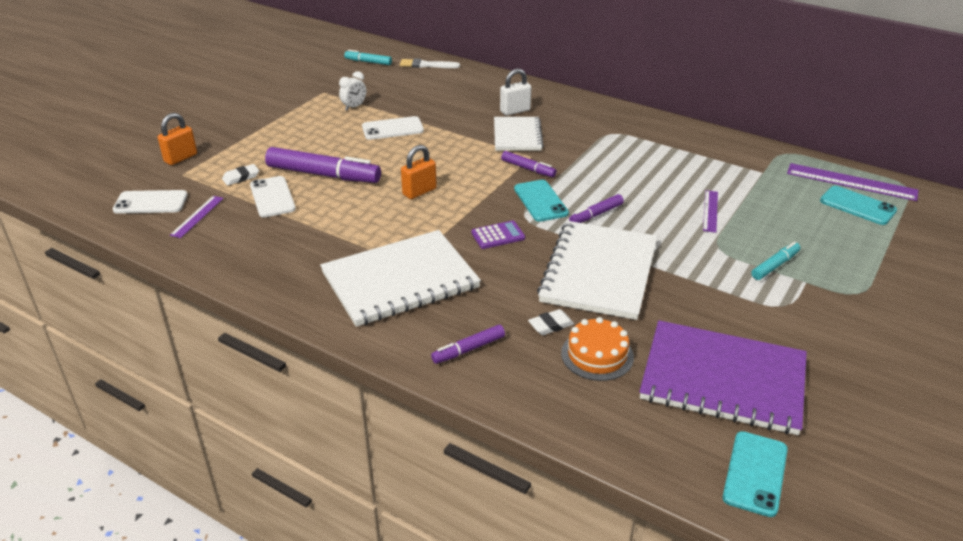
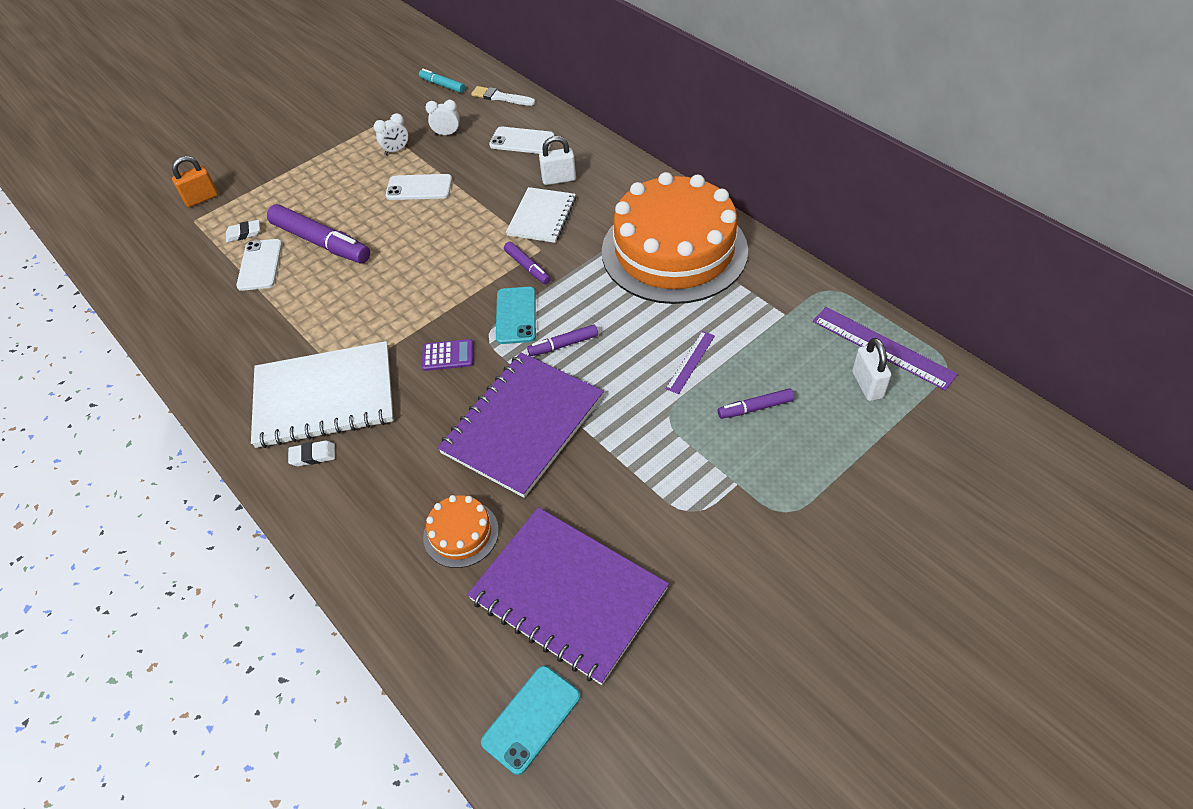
camera: 20 degrees right, 15 degrees up
(150, 203) = (150, 253): white phone -> white phone (522, 141)
(197, 216) = (182, 278): purple ruler -> none
(394, 92) = (447, 134): none -> white clock
(419, 192) = (401, 281): orange padlock -> none
(468, 349) = (343, 498): purple marker -> purple marker (755, 408)
(551, 325) = (437, 485): white eraser -> white eraser (313, 455)
(599, 272) = (522, 425): white notebook -> purple notebook
(645, 144) = (674, 251): none -> orange cake
(775, 265) = (716, 454): turquoise marker -> none
(857, 206) = (867, 385): turquoise phone -> white padlock

